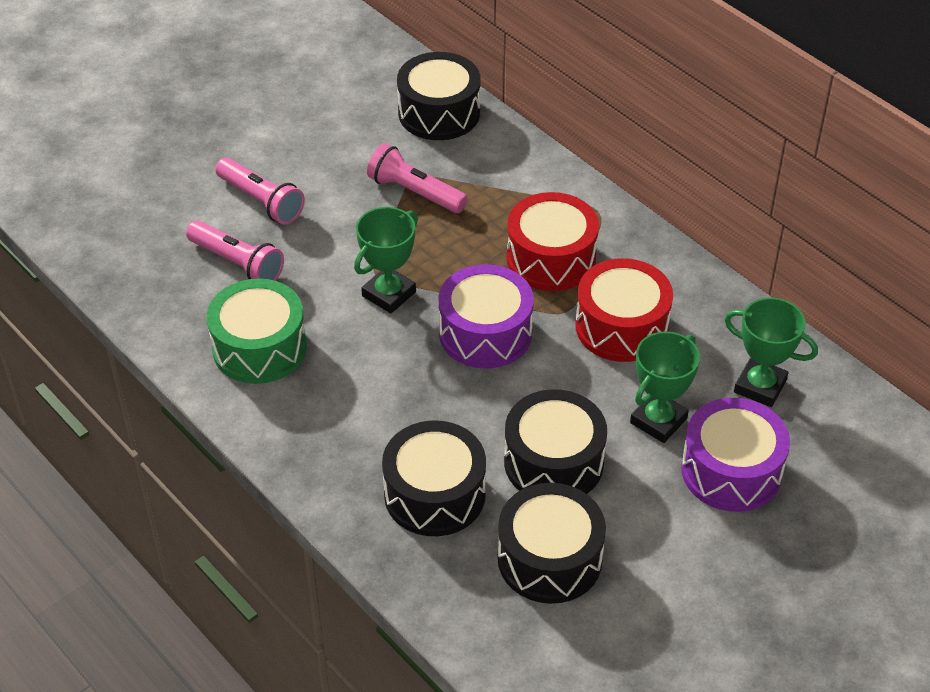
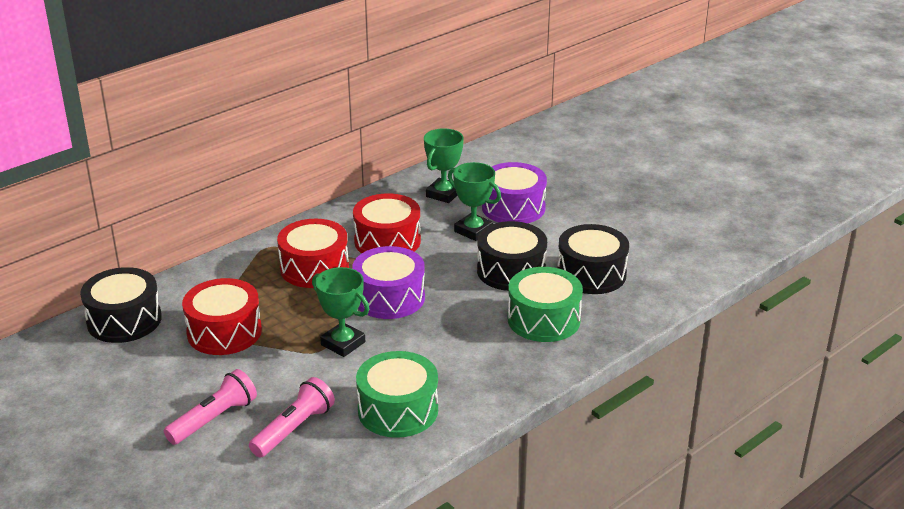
camera: 90 degrees left, 15 degrees down
(415, 192) = (224, 332): pink flashlight -> red drum
(434, 494) = (543, 319): black drum -> green drum

